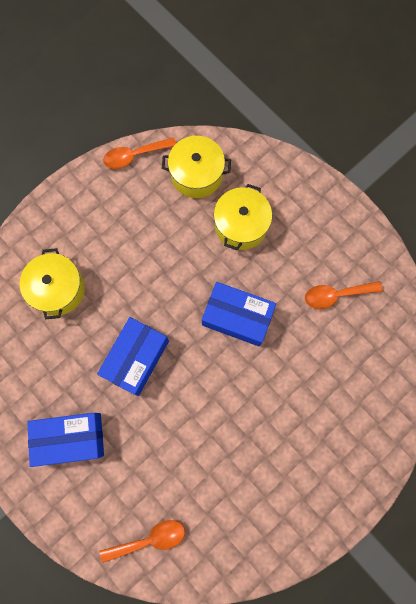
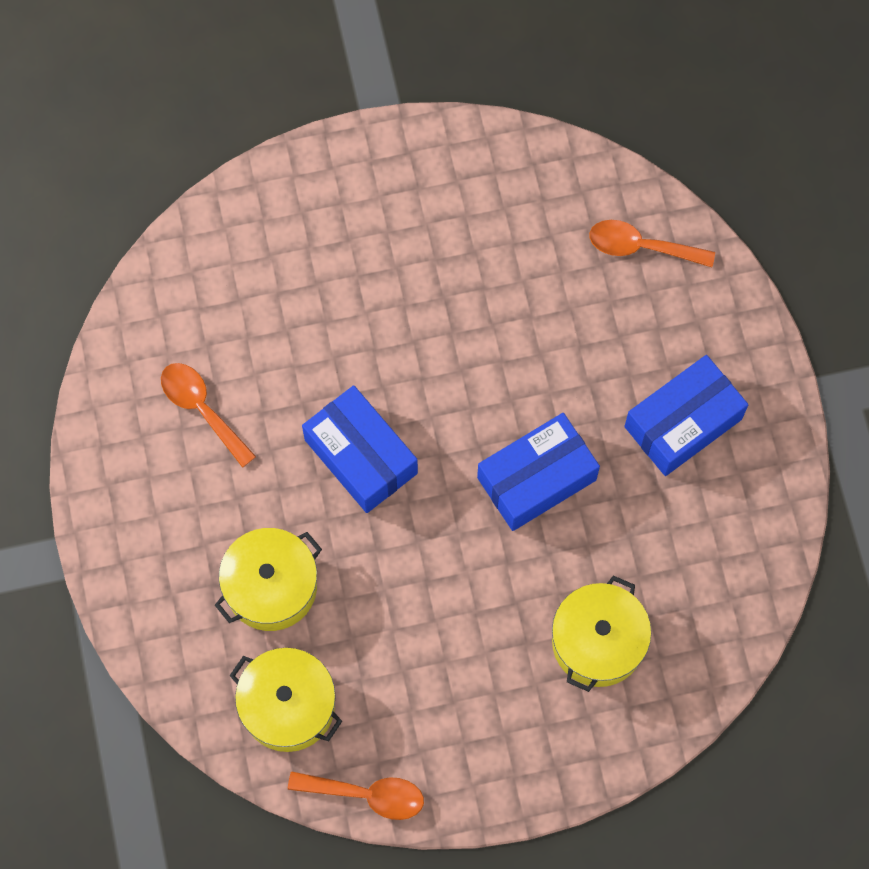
camera: 150 degrees left, 5 degrees down
(70, 438) = (683, 423): blue box -> blue box turned 60 degrees counterclockwise
(336, 295) = (202, 409): orange spoon -> orange spoon turned 150 degrees counterclockwise

